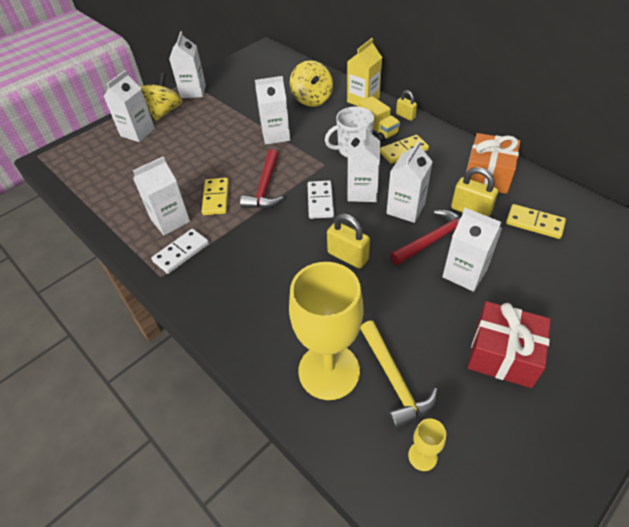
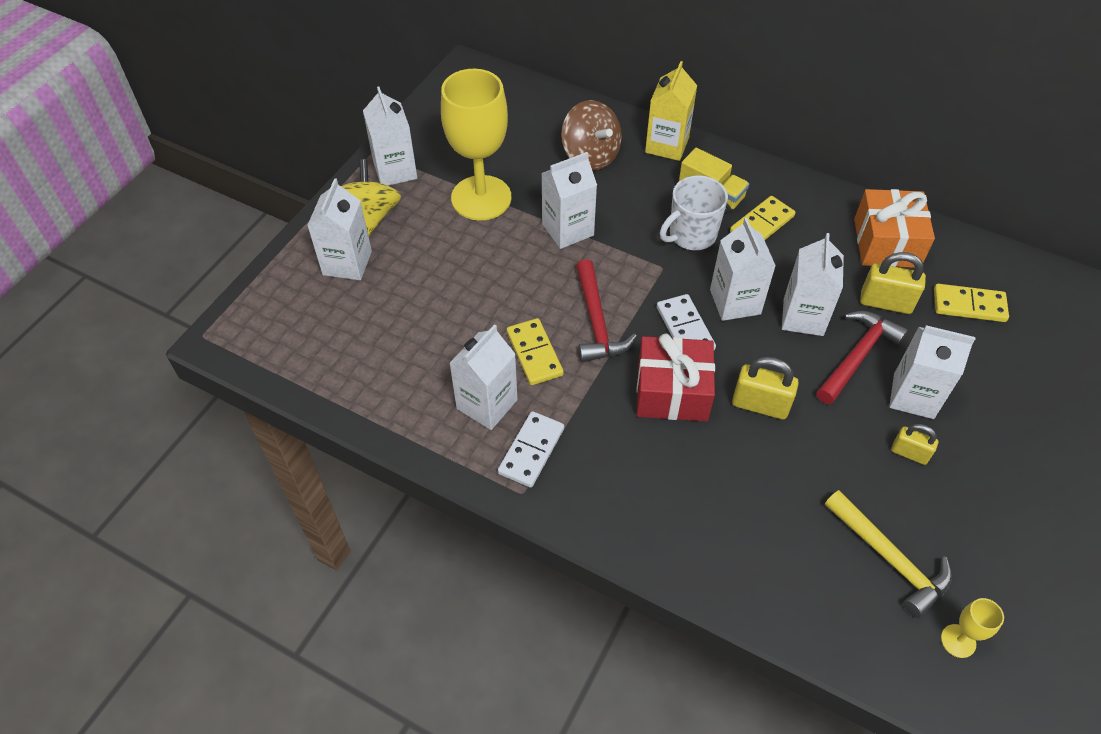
camera: 20 degrees left, 5 degrees up
(312, 99) = (590, 155): yellow spinning top -> brown spinning top
(329, 371) = (809, 568): yellow goblet -> yellow goblet (481, 198)
(405, 116) = (739, 164): yellow padlock -> yellow padlock (909, 453)
(503, 354) = (997, 493): red gift -> red gift (672, 392)

